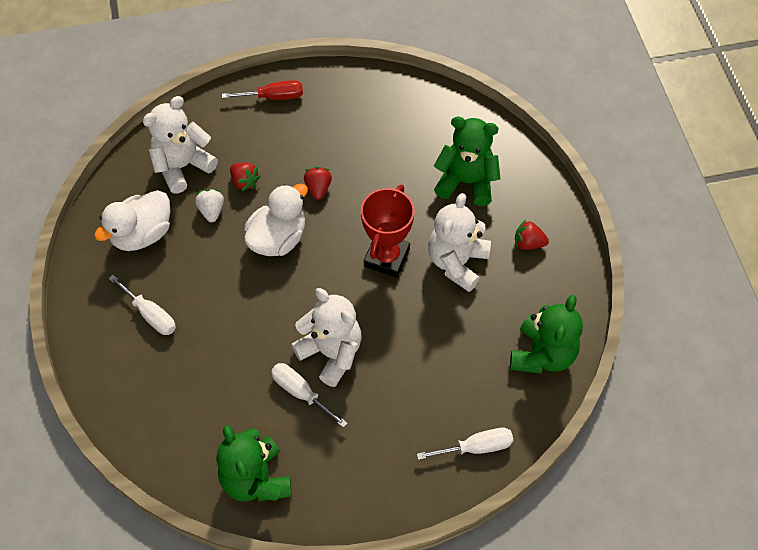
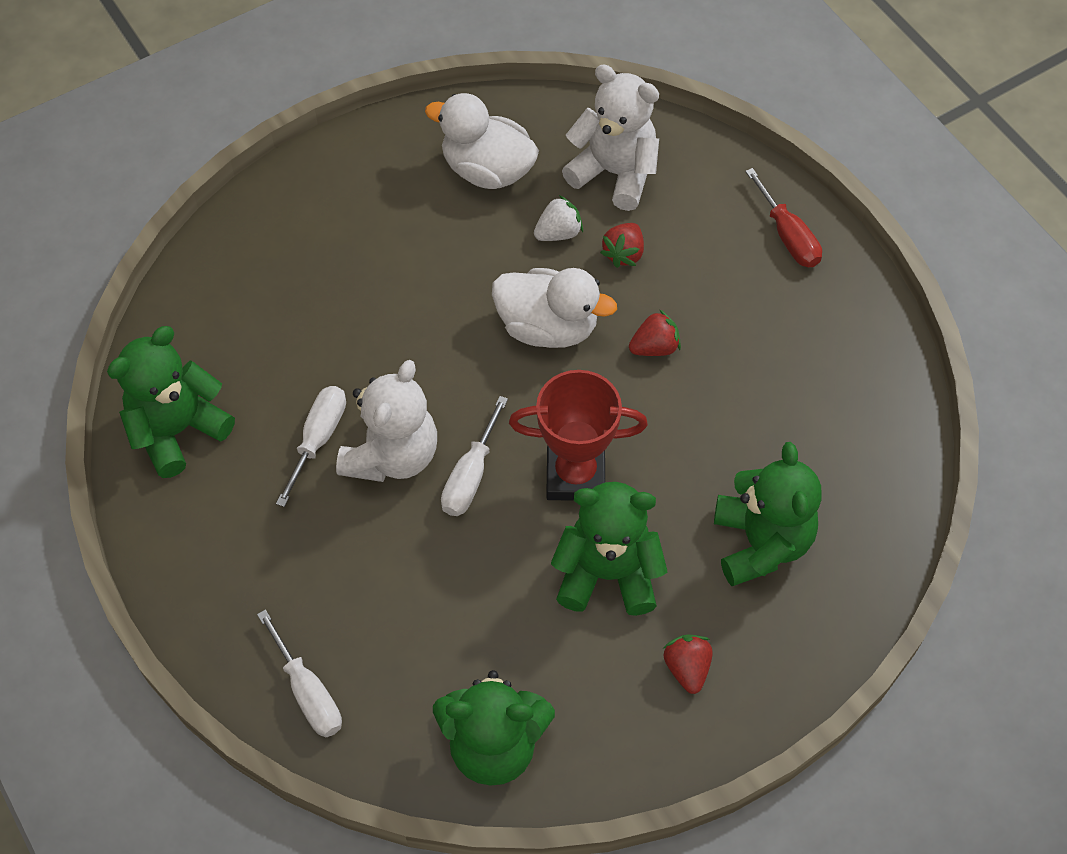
camera: 70 degrees right, 0 degrees up
(150, 315) = (371, 225): white screwdriver -> white screwdriver (470, 475)
(457, 262) = (607, 574): white teddy bear -> green teddy bear

